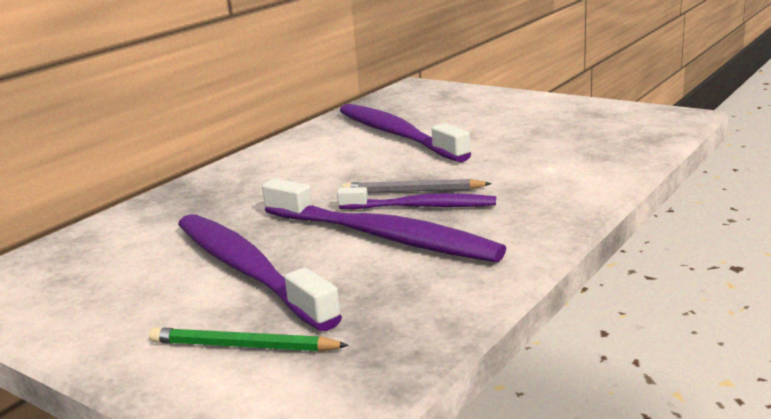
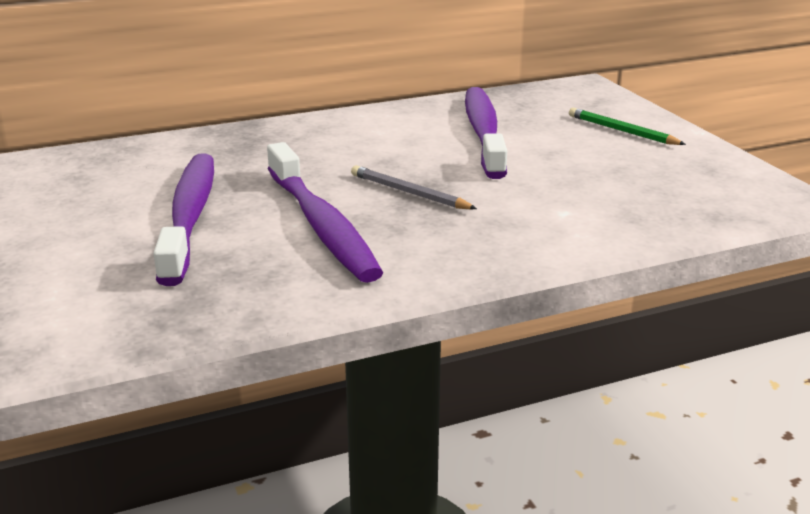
camera: 30 degrees right, 5 degrees up
(243, 346) = (103, 274): green pencil -> green pencil (622, 131)
(421, 207) = (392, 210): purple toothbrush -> none

